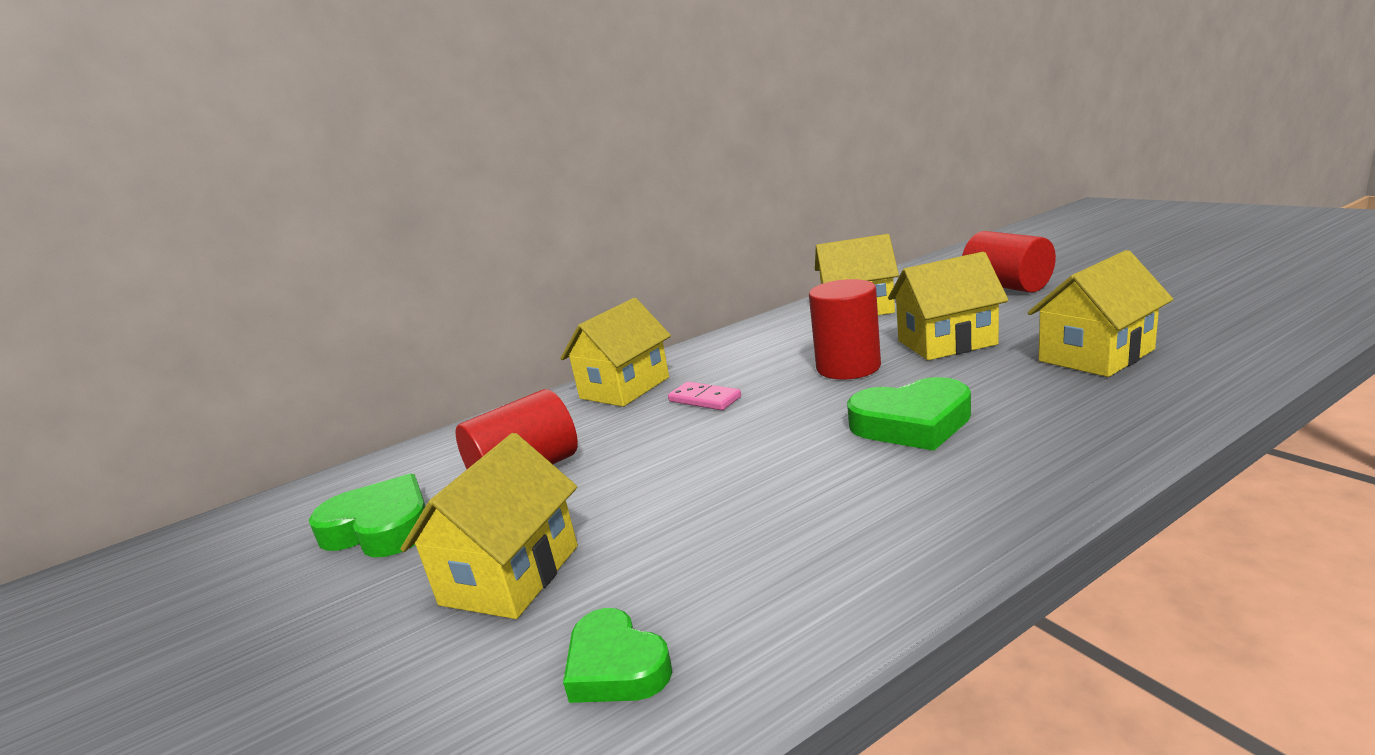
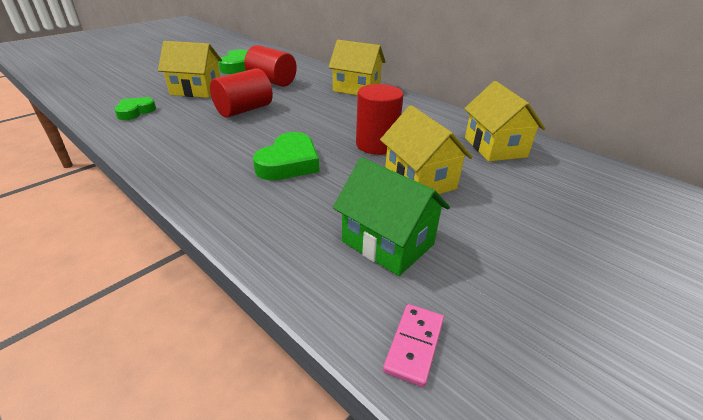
camera: 70 degrees right, 15 degrees up
(704, 399) = (337, 108): pink domino -> pink domino (414, 345)
(912, 423) = (289, 163): green heart -> green heart turned 135 degrees counterclockwise
(1007, 286) = (578, 219): red cylinder -> red cylinder (244, 110)
(1095, 355) = (388, 243): yellow house -> green house

